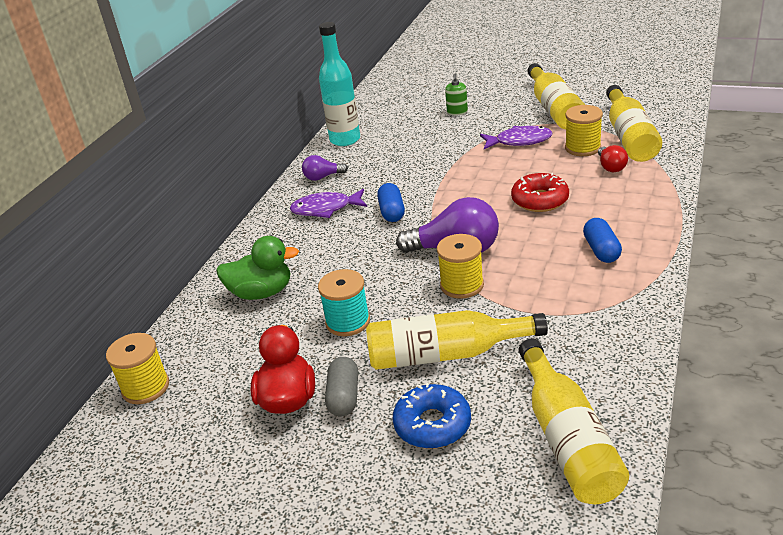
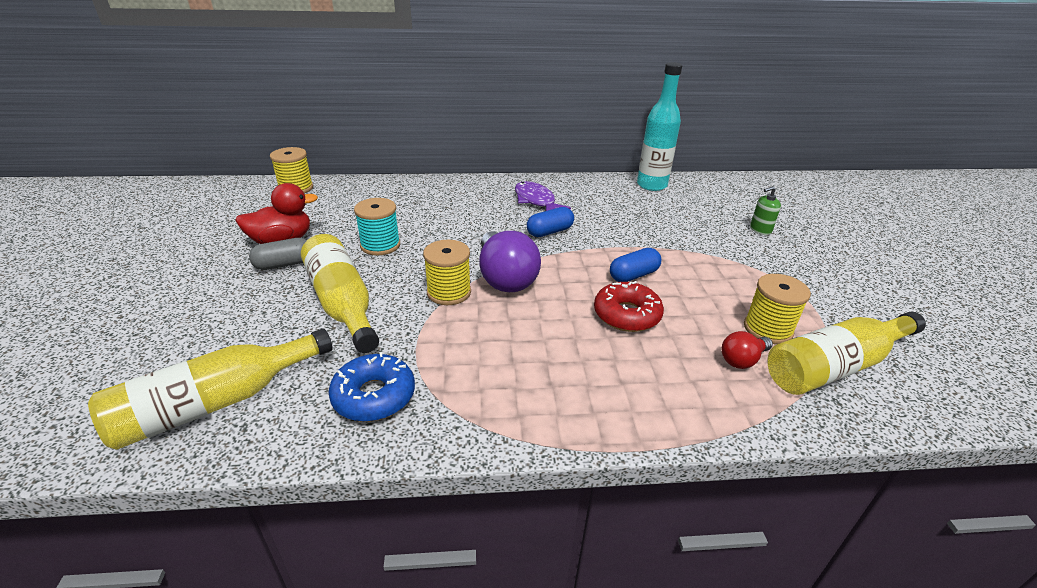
camera: 60 degrees right, 0 degrees up
(261, 292) = (409, 201): green duck -> none
(322, 177) = (583, 189): purple light bulb -> none
(432, 424) = (246, 315): blue donut -> blue donut (374, 396)
(519, 141) = (739, 279): purple fish -> none
(554, 109) = (839, 292): yellow bottle -> none
(601, 250) = (550, 379): blue capsule -> blue capsule (633, 275)

